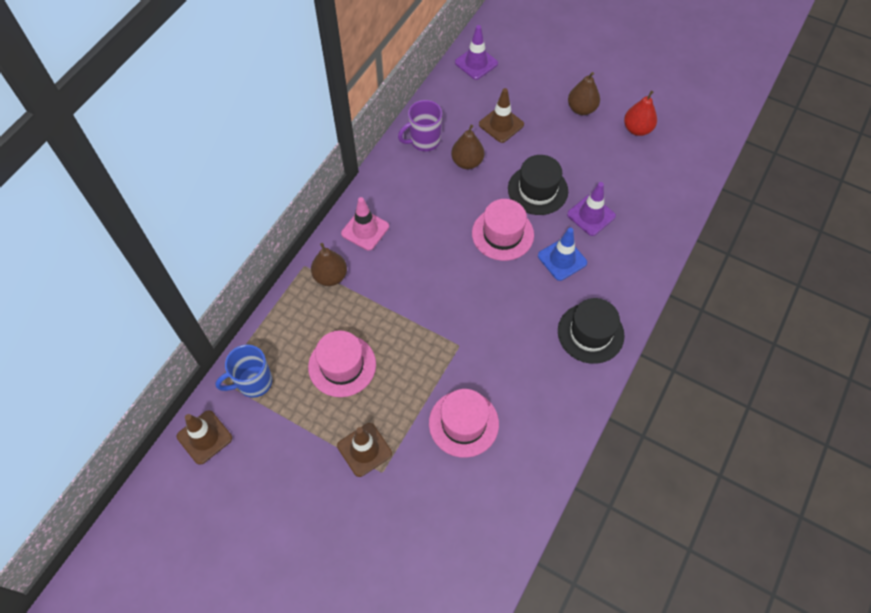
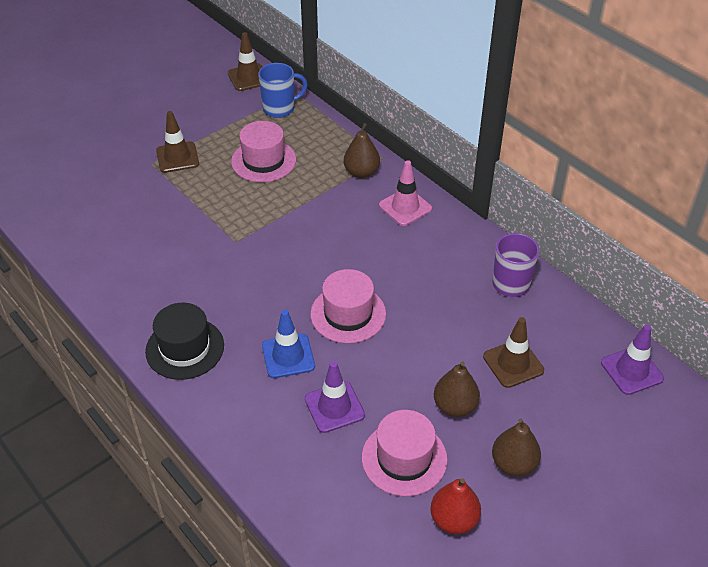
camera: 110 degrees right, 15 degrees down
(253, 382) = (280, 109): blue mug -> blue mug turned 75 degrees clockwise
(463, 423) = (157, 223): pink hat -> pink hat (404, 458)
(467, 162) = (464, 313): brown pear -> brown pear (455, 406)
(537, 190) = (395, 366): black hat -> none

